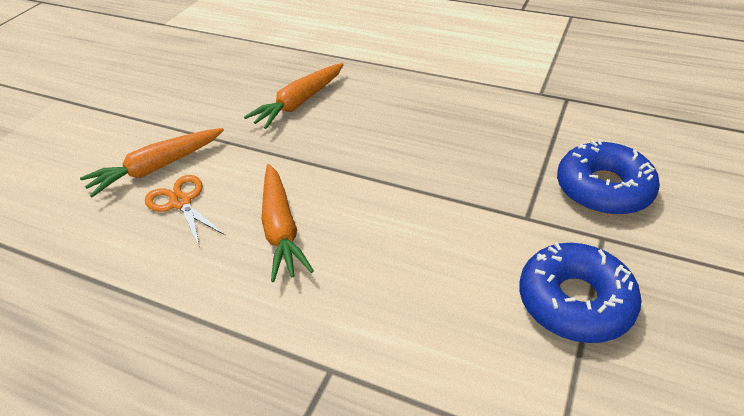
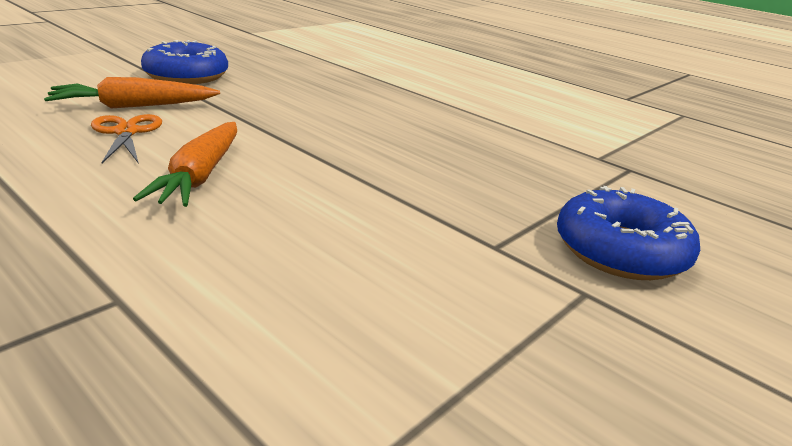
camera: 15 degrees right, 15 degrees down
(299, 103) = (319, 101): orange carrot -> none
(575, 301) = (494, 341): blue donut -> blue donut (186, 76)

